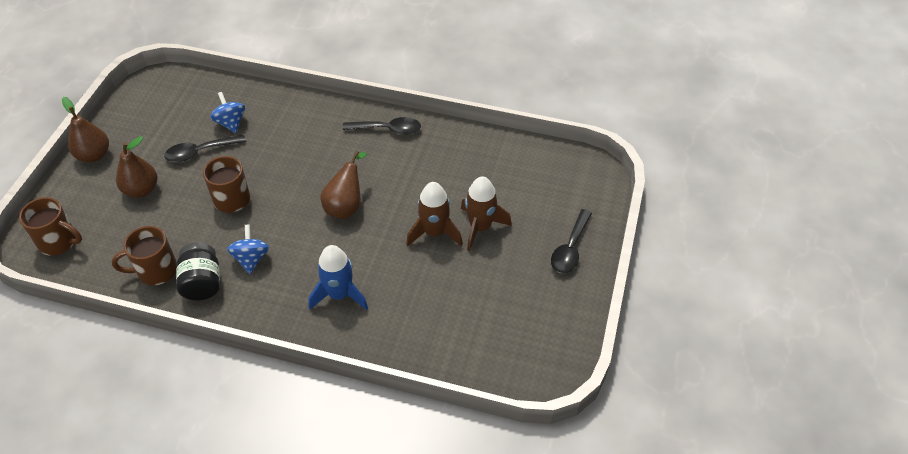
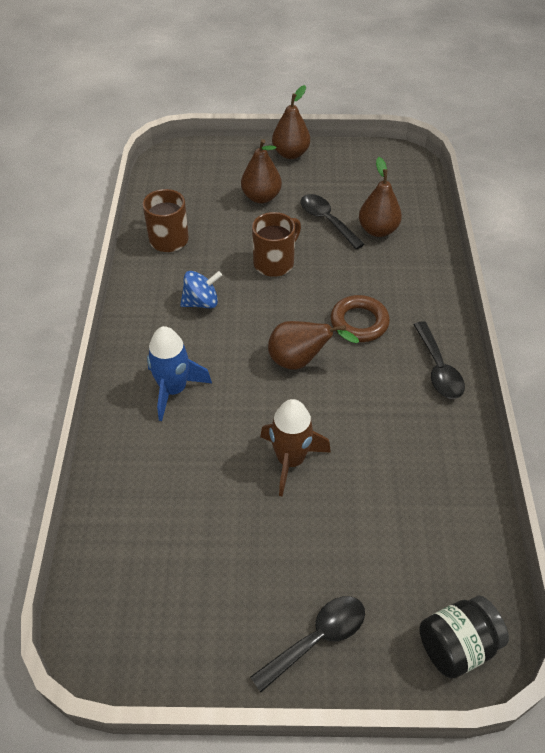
camera: 75 degrees right, 0 degrees up
(59, 242) = (183, 168): brown mug -> none
(202, 283) = (161, 275): black jar -> black jar (456, 645)
(231, 123) = (378, 230): blue spinning top -> brown pear
(324, 161) = (359, 322): none -> brown ring
(480, 227) = (317, 511): brown rocket -> none
(570, 249) = (317, 638): black spoon -> black spoon turned 135 degrees clockwise

